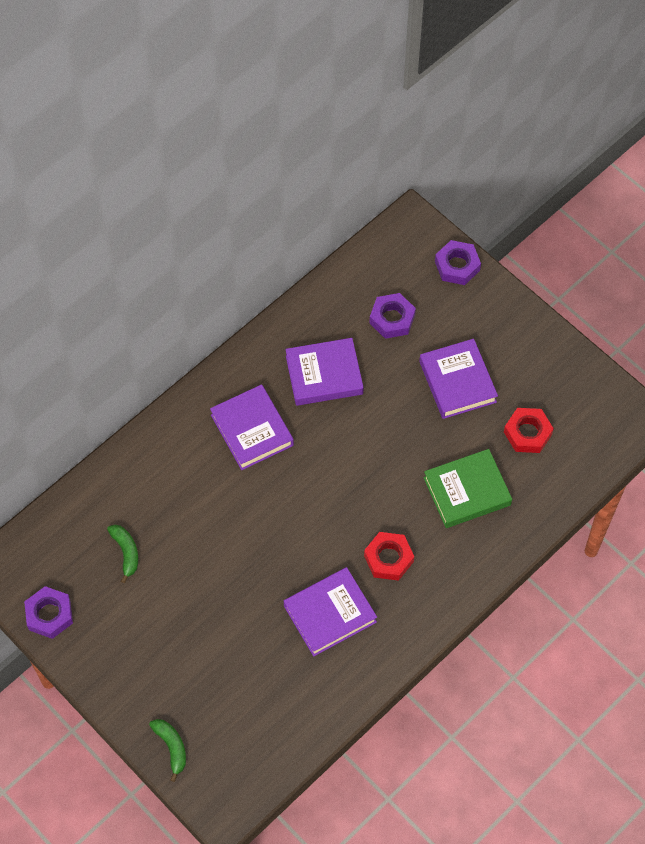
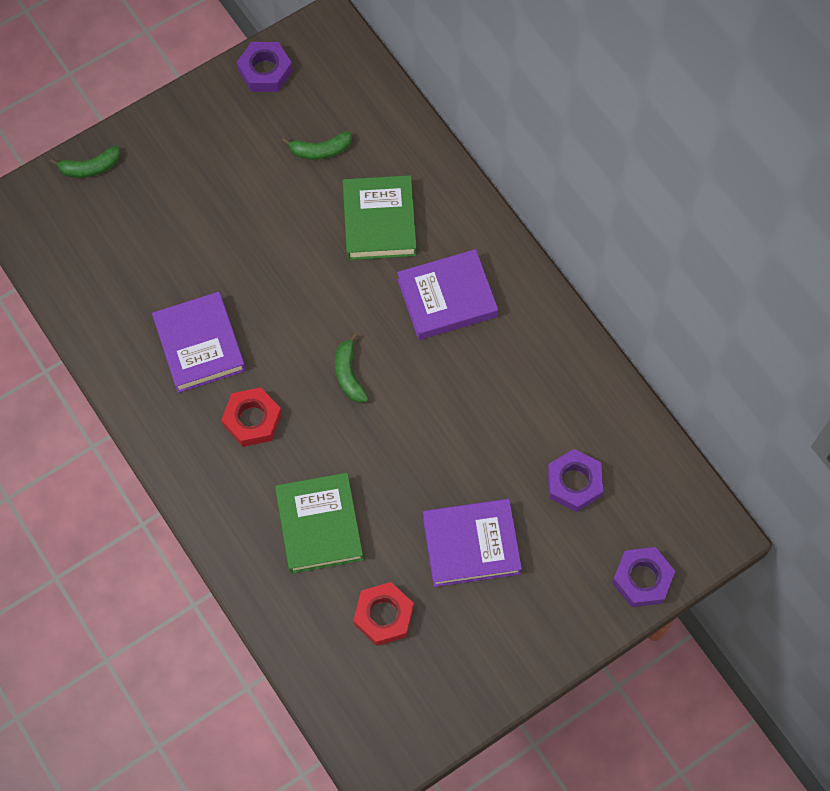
camera: 100 degrees right, 5 degrees up
(189, 493) = (379, 221): none -> green book
(324, 375) = (507, 389): purple book -> none
(334, 492) = (349, 374): none -> green banana

